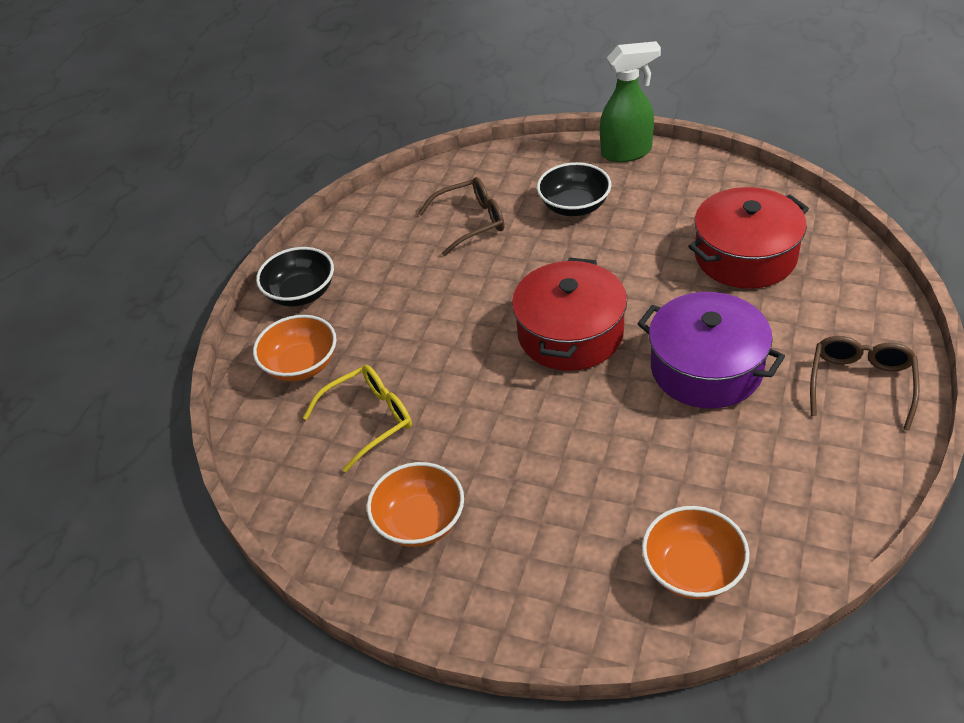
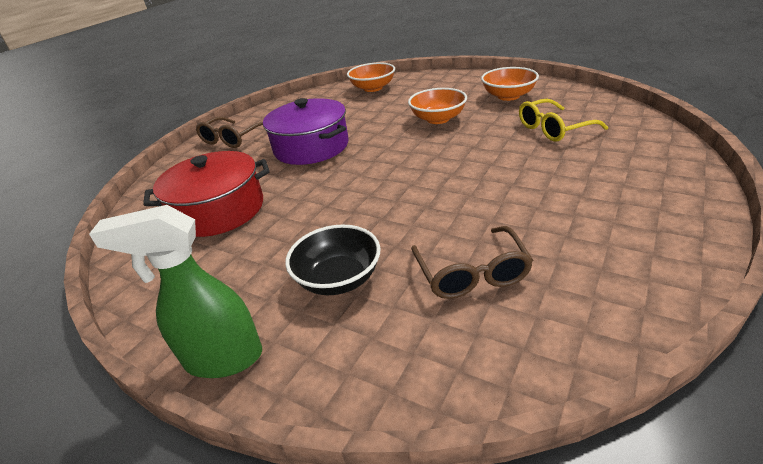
camera: 170 degrees left, 10 degrees down
(301, 293) = (671, 211): black bowl -> none
(301, 365) = (630, 157): orange bowl -> orange bowl (438, 119)
(471, 222) = (471, 273): brown glasses -> brown glasses turned 90 degrees counterclockwise
(570, 333) = (393, 167): red pot -> none

